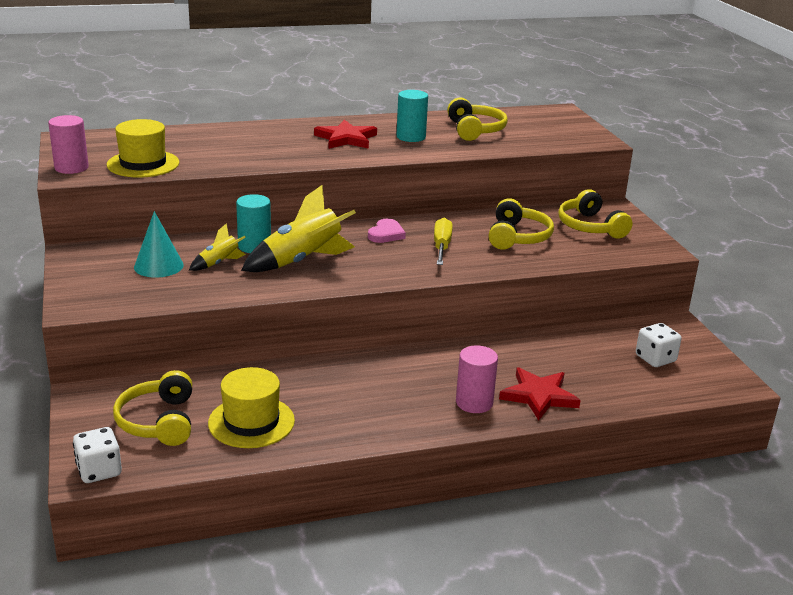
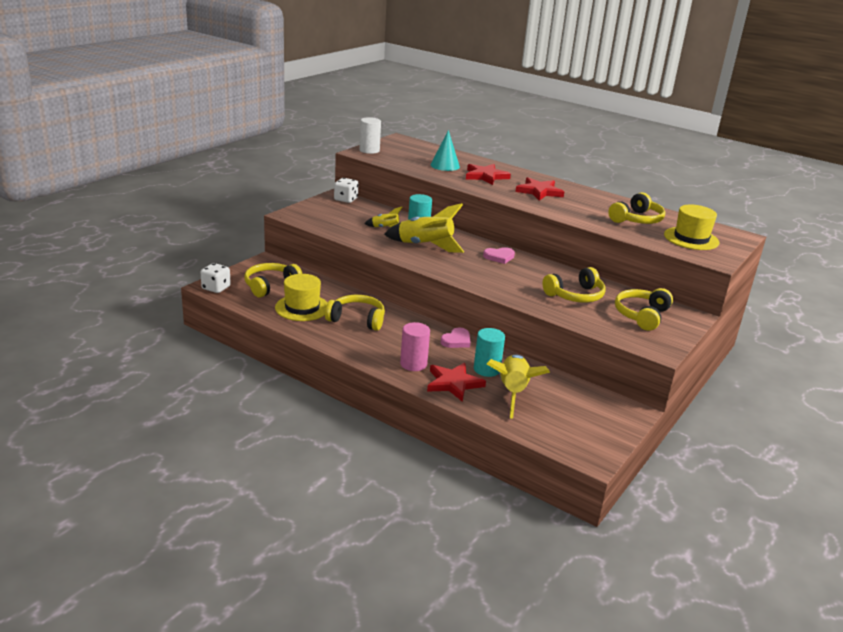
camera: 50 degrees right, 0 degrees up
(71, 168) = (369, 150): pink cylinder -> white cylinder
(143, 164) = (403, 161): yellow hat -> yellow hat (691, 238)
(158, 266) = (357, 216): turquoise cone -> turquoise cone (445, 165)
(263, 144) = (485, 176): none -> red star
(331, 395) = (357, 319): none -> yellow headphones
(411, 137) = (582, 206): turquoise cylinder -> turquoise cylinder (486, 369)
(441, 246) = (515, 277): yellow screwdriver -> none
(454, 353) = (456, 340): none -> pink heart
(589, 370) = (512, 392): none -> yellow rocket
(655, 359) = (569, 415): white dice -> white dice (346, 199)

